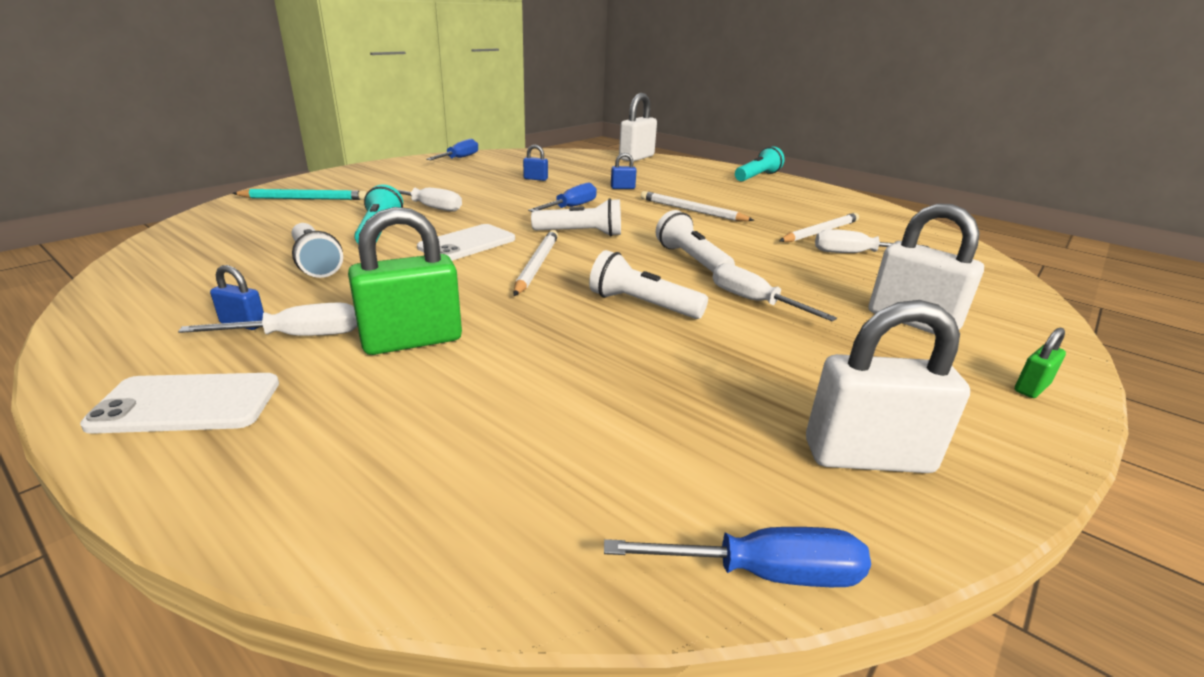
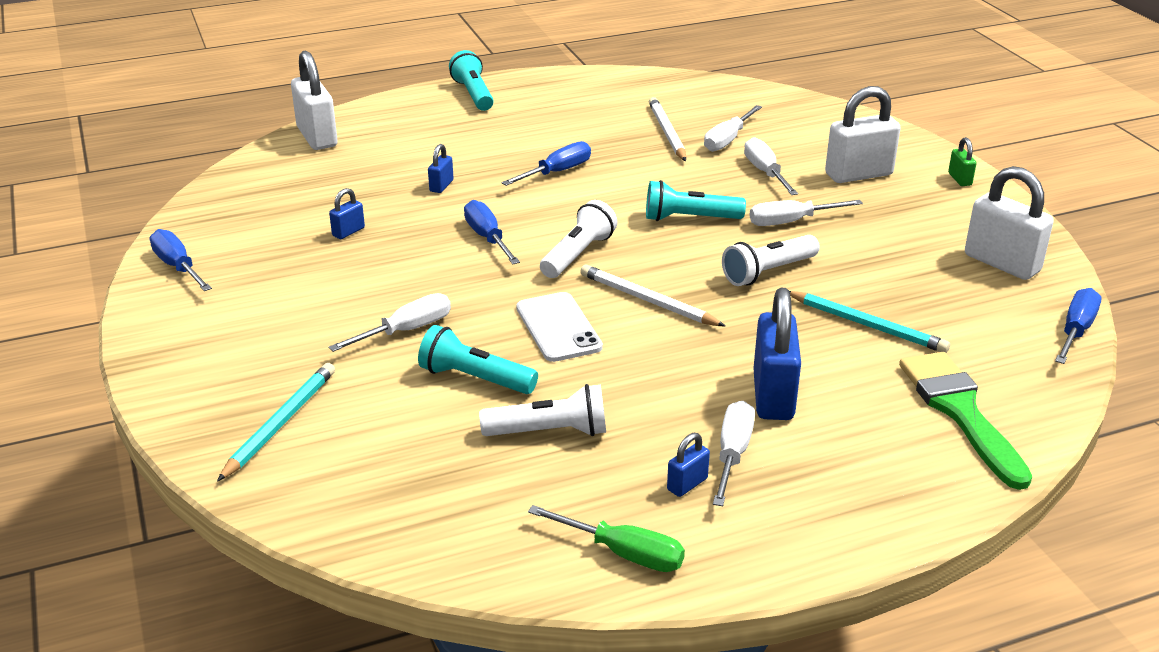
camera: 60 degrees left, 5 degrees up
(135, 314) = (623, 553): none -> green screwdriver
(187, 404) = (826, 514): white phone -> none
(412, 341) = (773, 396): green padlock -> blue padlock
(438, 473) = (960, 411): none -> green brush
(594, 372) = (867, 325): none -> turquoise pencil
(691, 260) = (689, 218): white flashlight -> turquoise flashlight
(692, 210) = (557, 172): white pencil -> blue screwdriver
(826, 277) = (765, 172): none -> white screwdriver
(867, 456) = (1001, 263): white padlock -> white padlock turned 75 degrees counterclockwise

